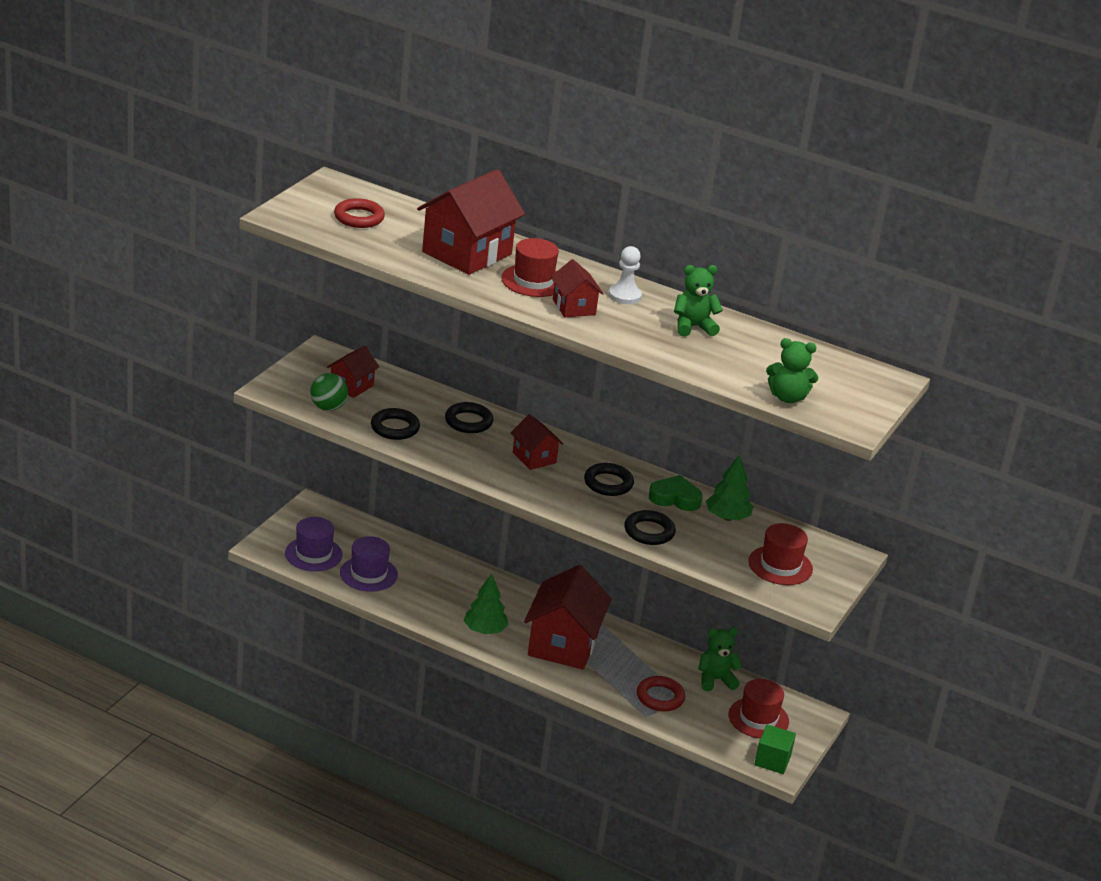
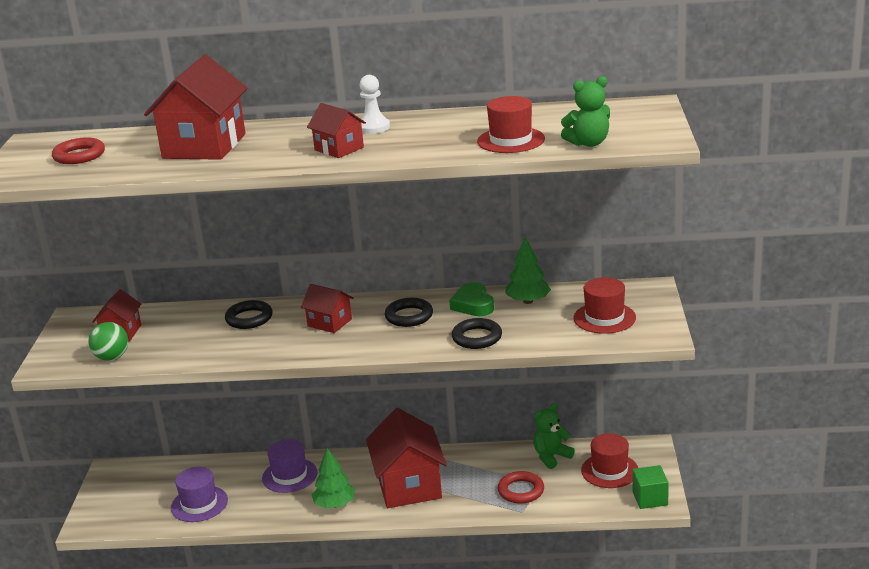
camera: 20 degrees left, 5 degrees down
(313, 554) = (138, 509): purple hat -> purple hat (289, 475)
(395, 428) = (187, 349): black ring -> none
(533, 281) = (284, 144): red hat -> red hat (511, 140)
(675, 498) = (473, 305): green heart -> green heart turned 90 degrees counterclockwise
(693, 327) = (454, 127): green teddy bear -> none

